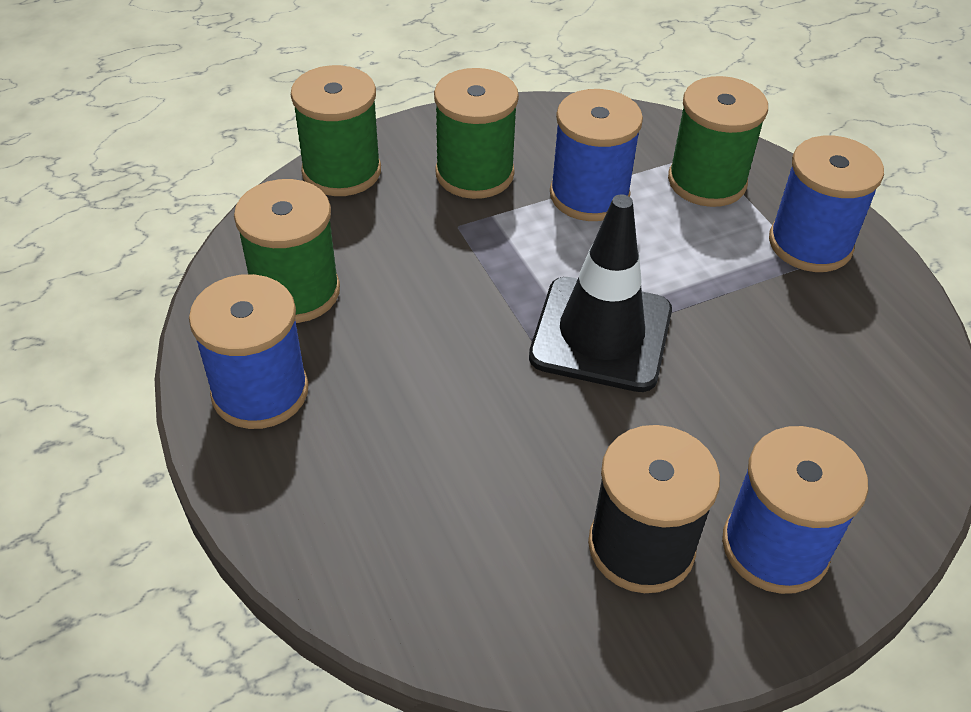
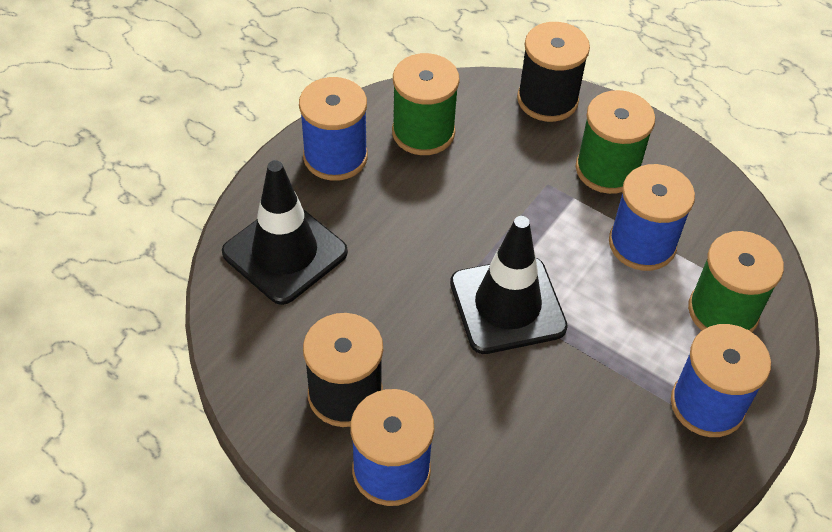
camera: 60 degrees right, 5 degrees up
(341, 171) = (547, 100): green spool -> black spool
(375, 515) = (285, 252): none -> black traffic cone

